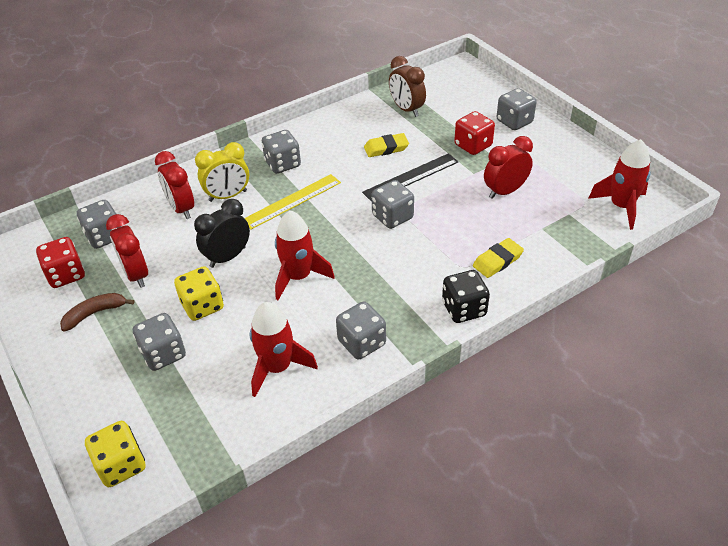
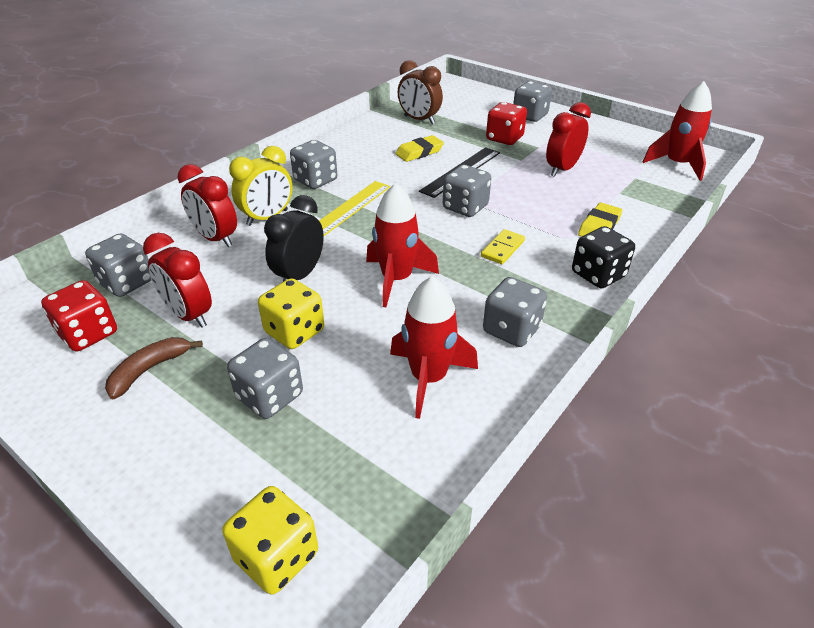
camera: 20 degrees left, 5 degrees down
(399, 266) = (502, 249): none -> yellow domino

